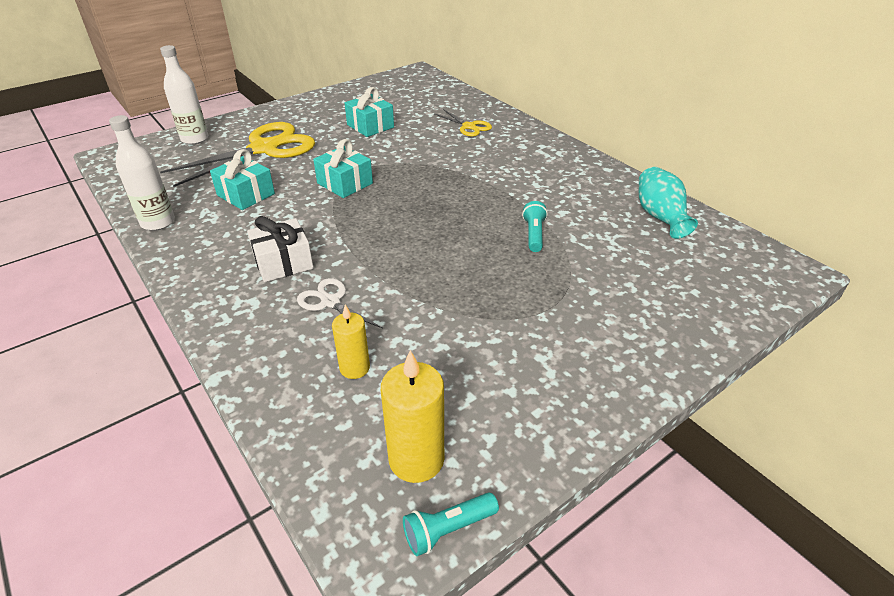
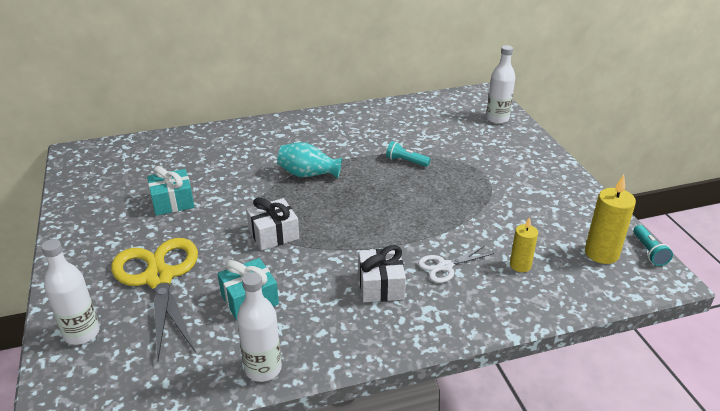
camera: 70 degrees left, 5 degrees down
(345, 183) = (273, 234): turquoise gift -> white gift
(469, 126) = (225, 150): yellow scissors -> none
(660, 216) = (411, 112): turquoise vase -> turquoise vase (308, 174)
(724, 296) = (497, 119): none -> white bottle

